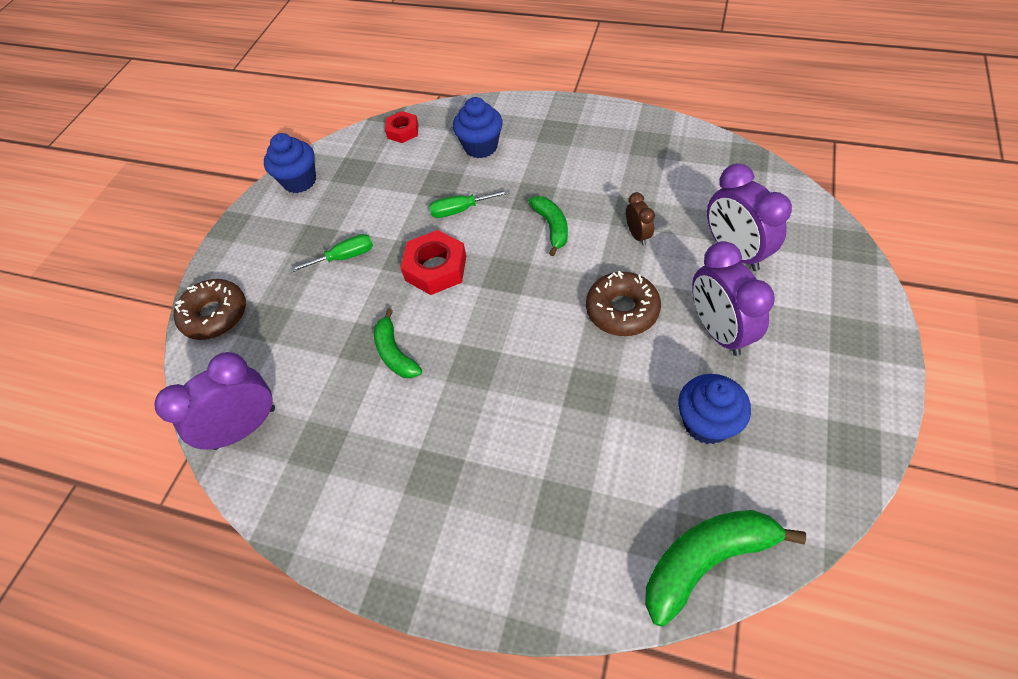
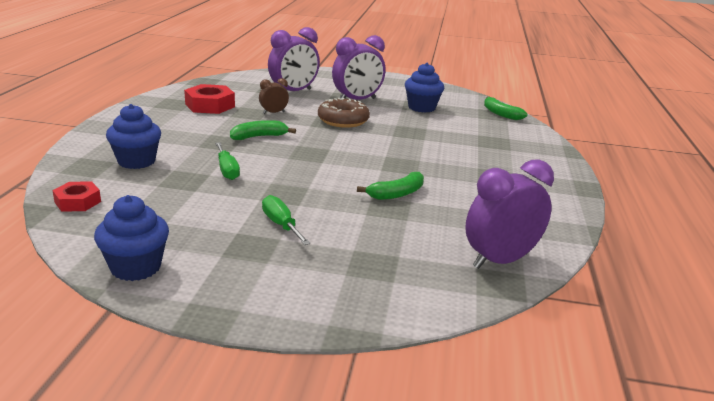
camera: 105 degrees left, 30 degrees down
(215, 315) = (368, 303): brown donut -> none
(245, 428) = (500, 260): purple clock -> purple clock turned 105 degrees clockwise
(436, 268) = (300, 179): red nut -> red nut (210, 105)
(706, 560) = (500, 114): green banana -> green banana, size x0.62

